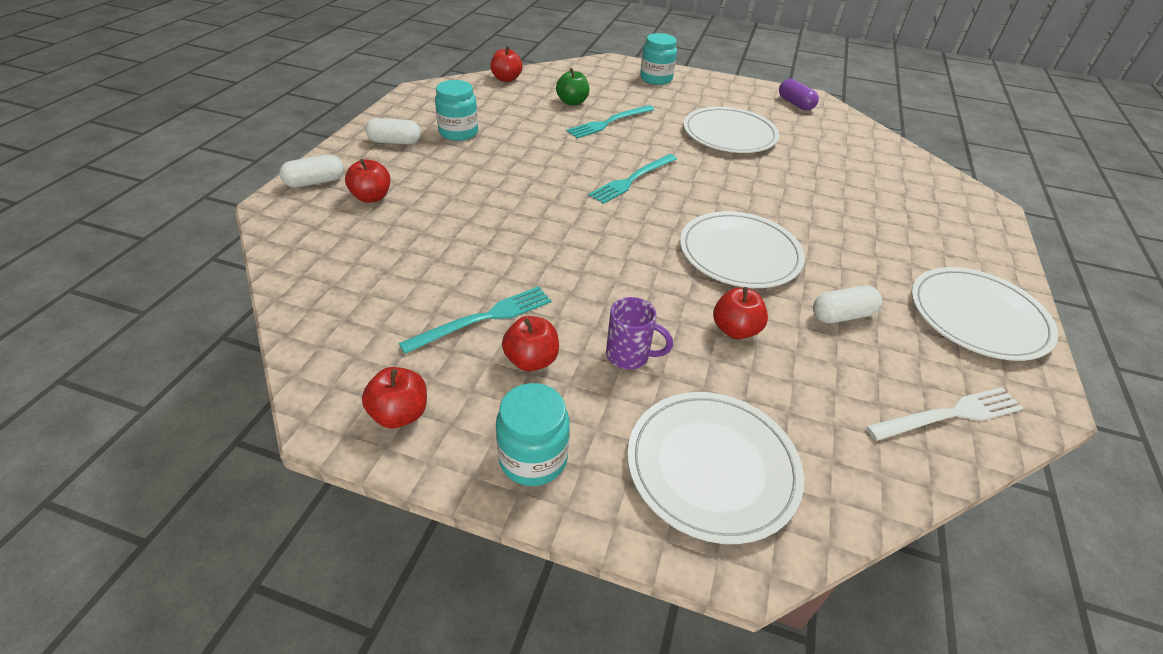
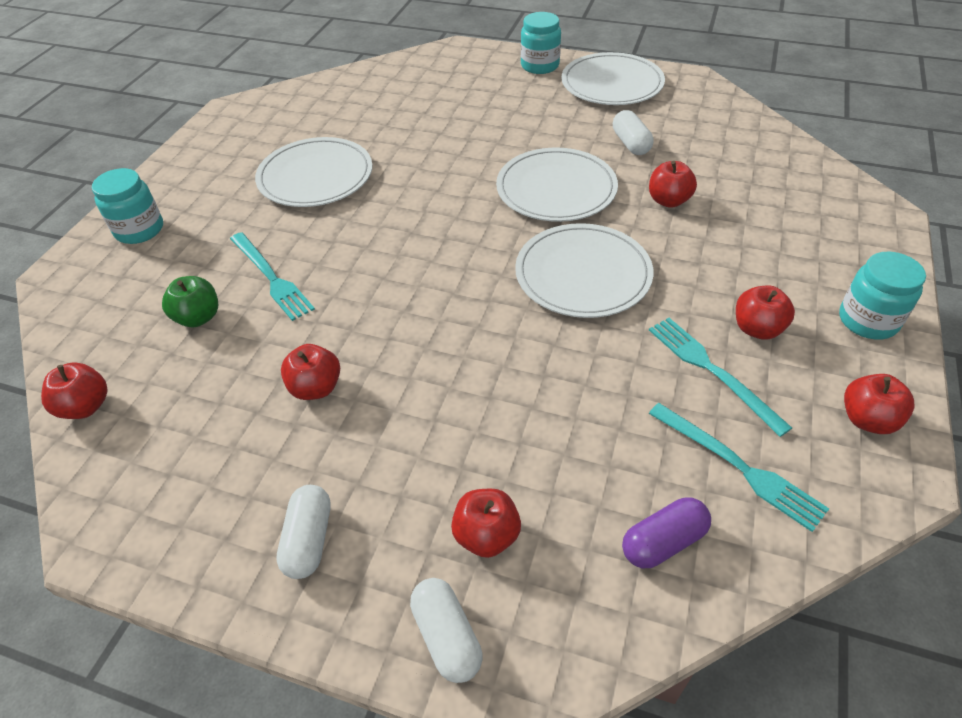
camera: 85 degrees left, 5 degrees up
(458, 133) = (283, 451): turquoise jar -> turquoise jar (540, 66)
(505, 141) = (316, 388): none -> red apple
(629, 356) = (725, 264): purple mug -> none
(632, 180) = (423, 257): turquoise fork -> turquoise fork (739, 466)
(712, 467) = (823, 223): white plate -> white plate (583, 274)
(795, 104) = (244, 122): purple capsule -> purple capsule (663, 542)
(949, 415) = (722, 115): white fork -> none

